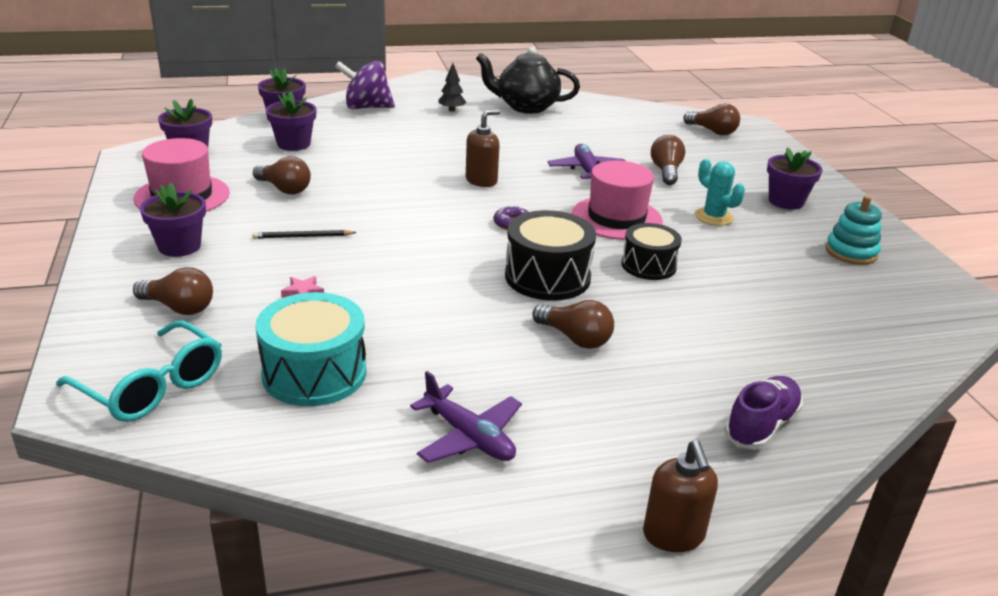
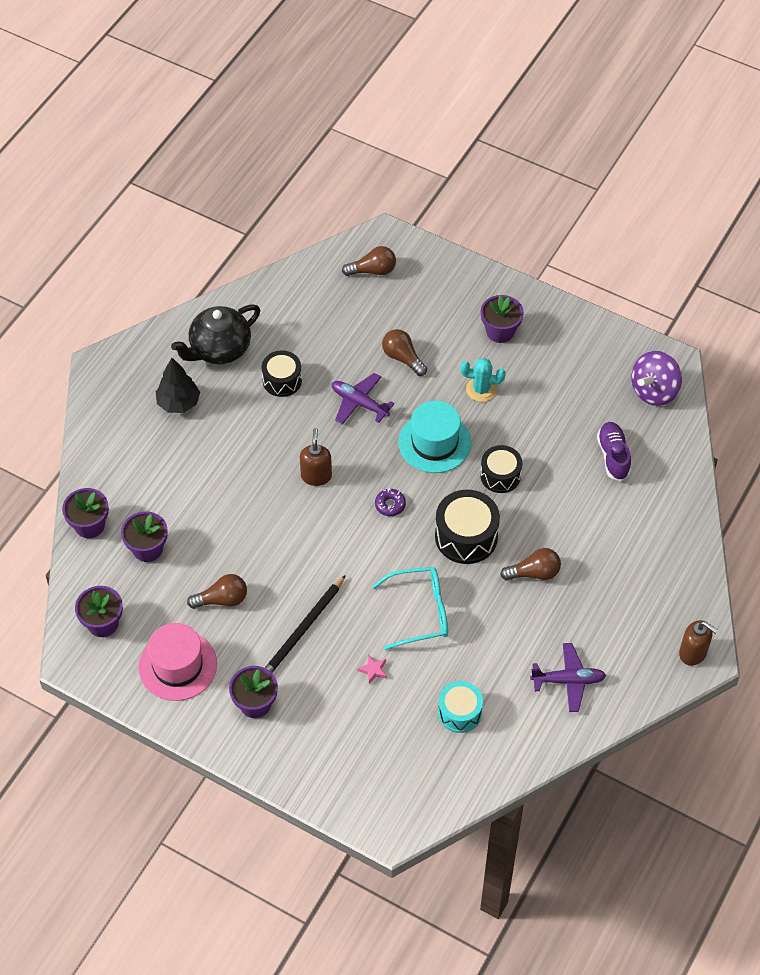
camera: 45 degrees left, 25 degrees up
(153, 387) = (408, 791): turquoise glasses -> turquoise glasses (420, 612)
(179, 307) = (334, 741): brown light bulb -> none
(302, 237) = (302, 630): black pencil -> black pencil, size x1.74
(314, 373) = (459, 712): turquoise drum -> turquoise drum, size x0.66
(366, 107) = (119, 456): purple spinning top -> purple spinning top (654, 391)
(451, 110) = (178, 403): black tree -> black tree, size x1.59
(545, 136) = (282, 380): none -> black drum
(616, 218) = (434, 442): pink hat -> turquoise hat
(761, 425) = (665, 556): purple shoe -> purple shoe (613, 456)
(851, 252) = (579, 361): turquoise stacking toy -> none

